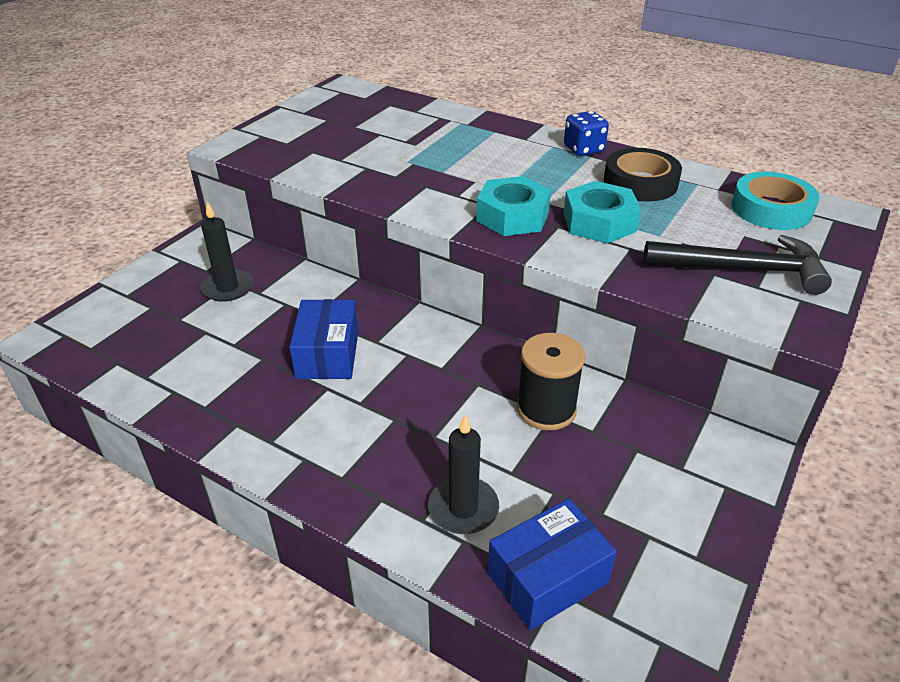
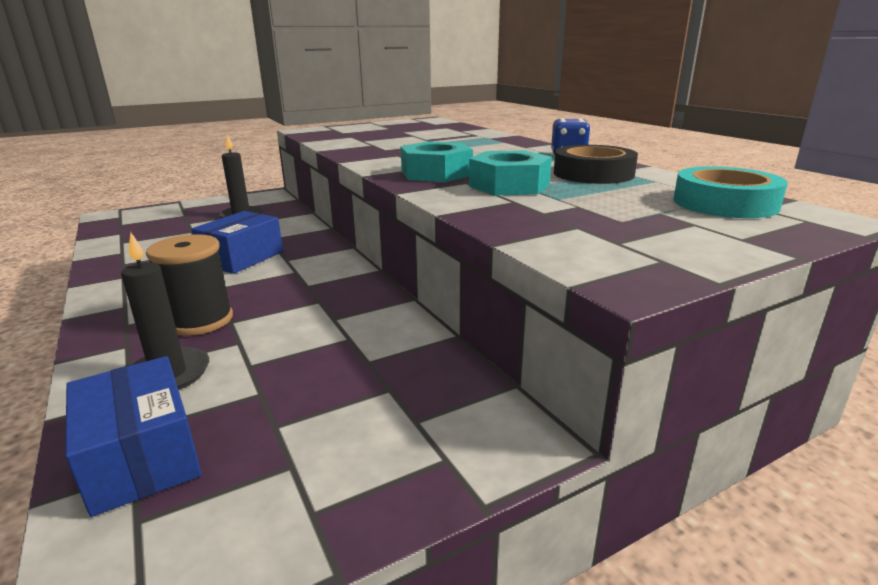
camera: 30 degrees right, 15 degrees down
(546, 409) = (349, 333): black spool -> black spool (200, 320)
(547, 578) = (141, 456): blue box -> blue box turned 60 degrees clockwise
(743, 270) = (618, 230): black hammer -> none

